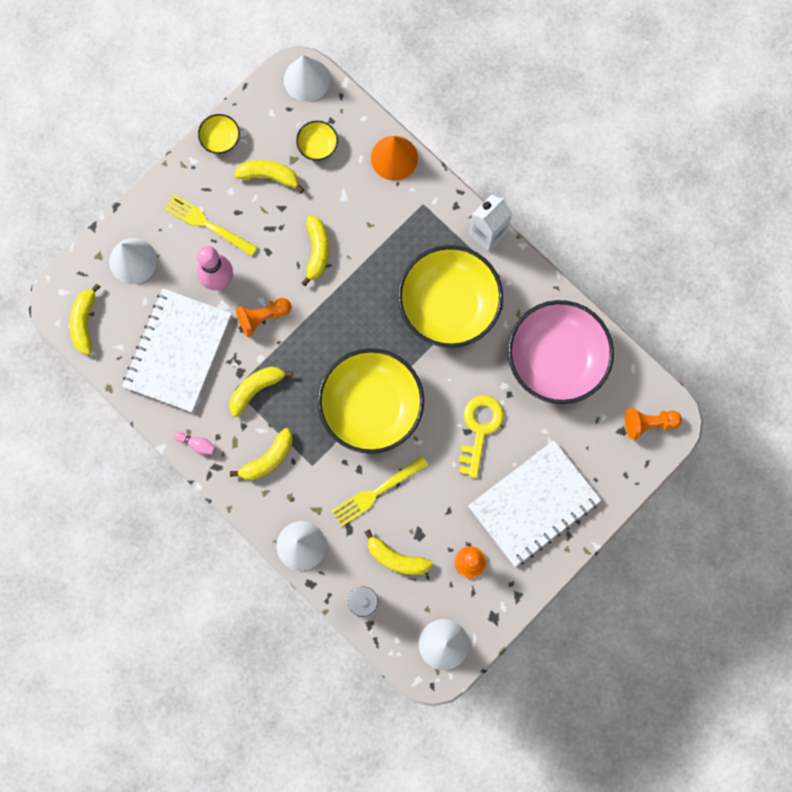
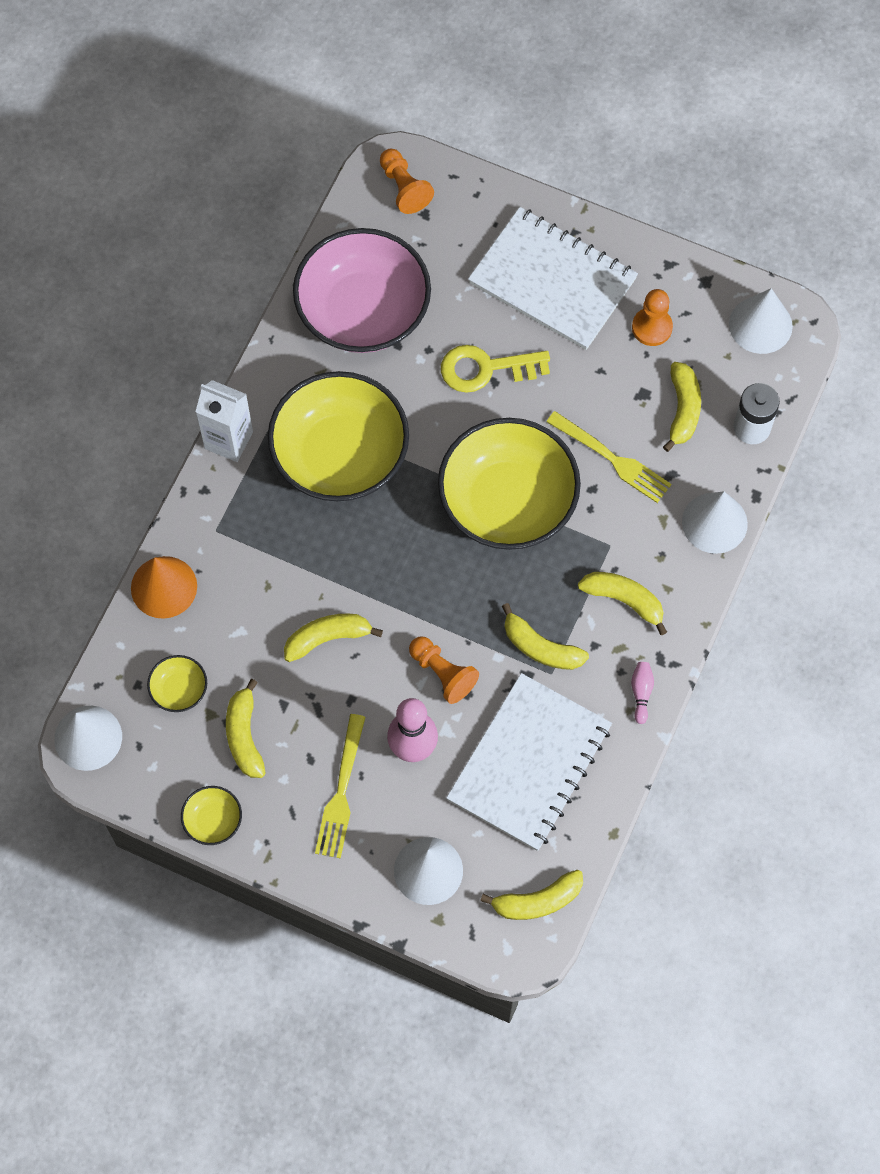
camera: 110 degrees left, 10 degrees down
(178, 351) = (529, 763): white notebook -> white notebook turned 60 degrees counterclockwise

